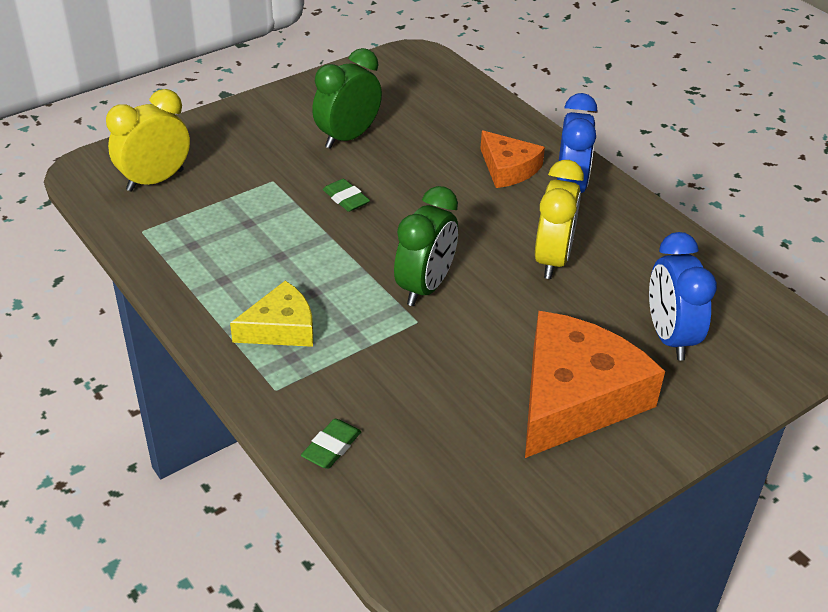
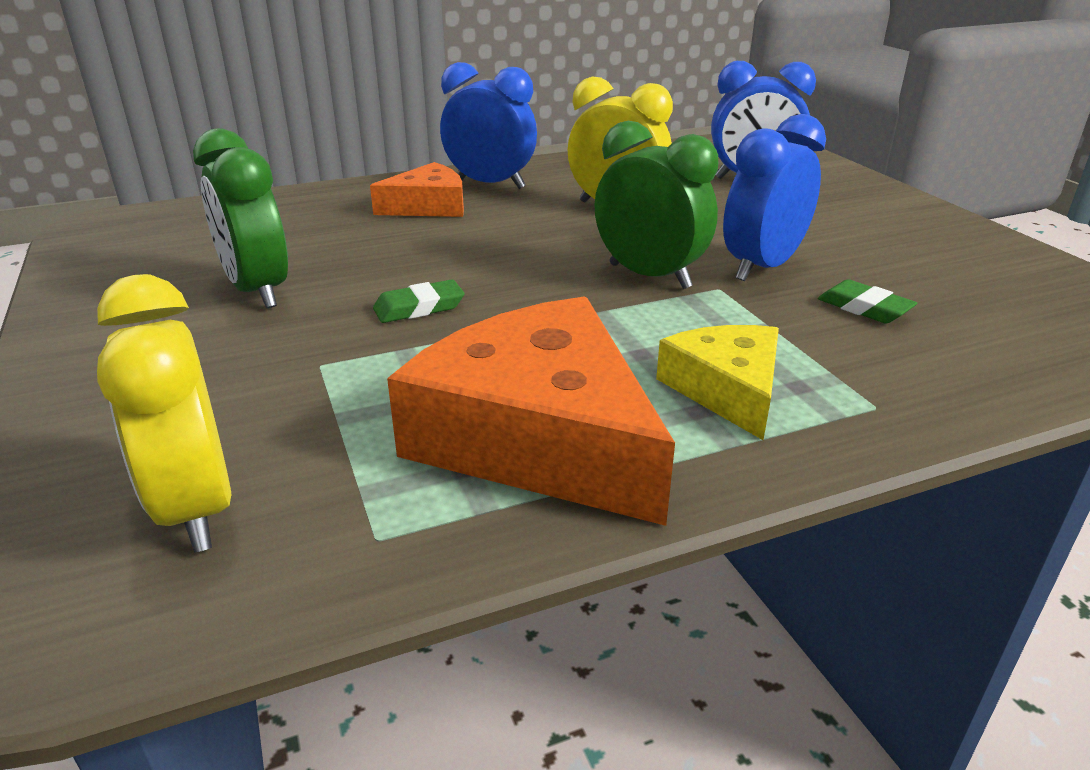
camera: 75 degrees left, 10 degrees down
(331, 447) = (987, 371): green eraser -> green eraser (864, 308)
(462, 343) = (762, 267): none -> blue clock
(575, 397) = (849, 226): orange cheese -> orange cheese (539, 437)

